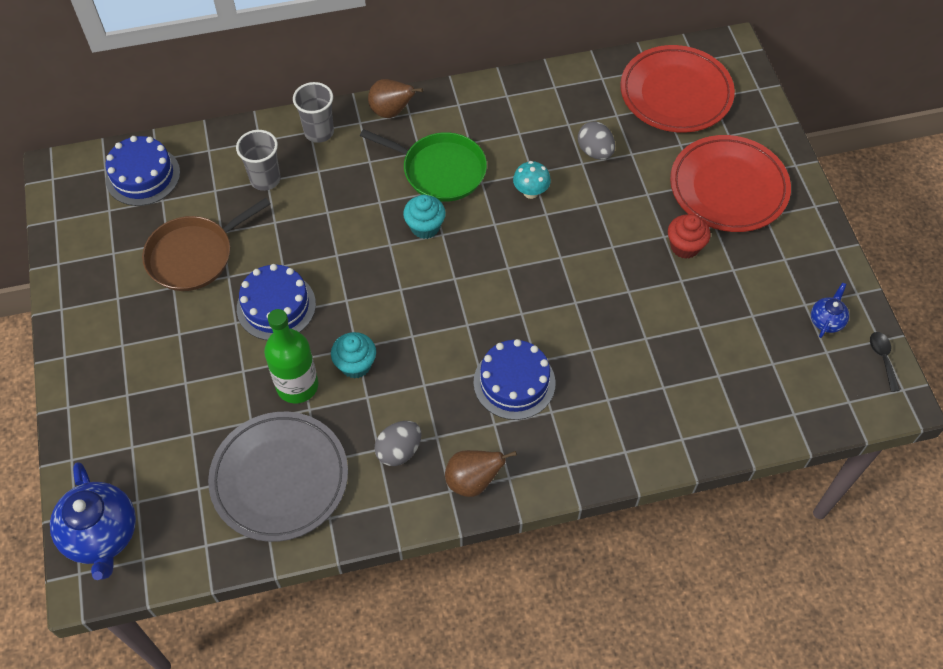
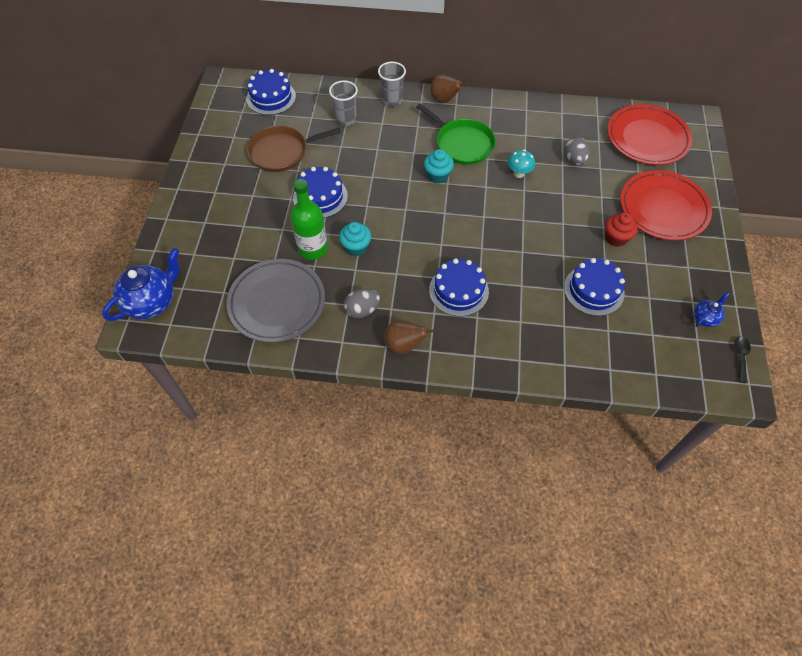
camera: 20 degrees right, 0 degrees up
(102, 535) = (152, 302): blue teapot -> blue teapot turned 135 degrees counterclockwise
(682, 327) = (594, 290): none -> blue cake

